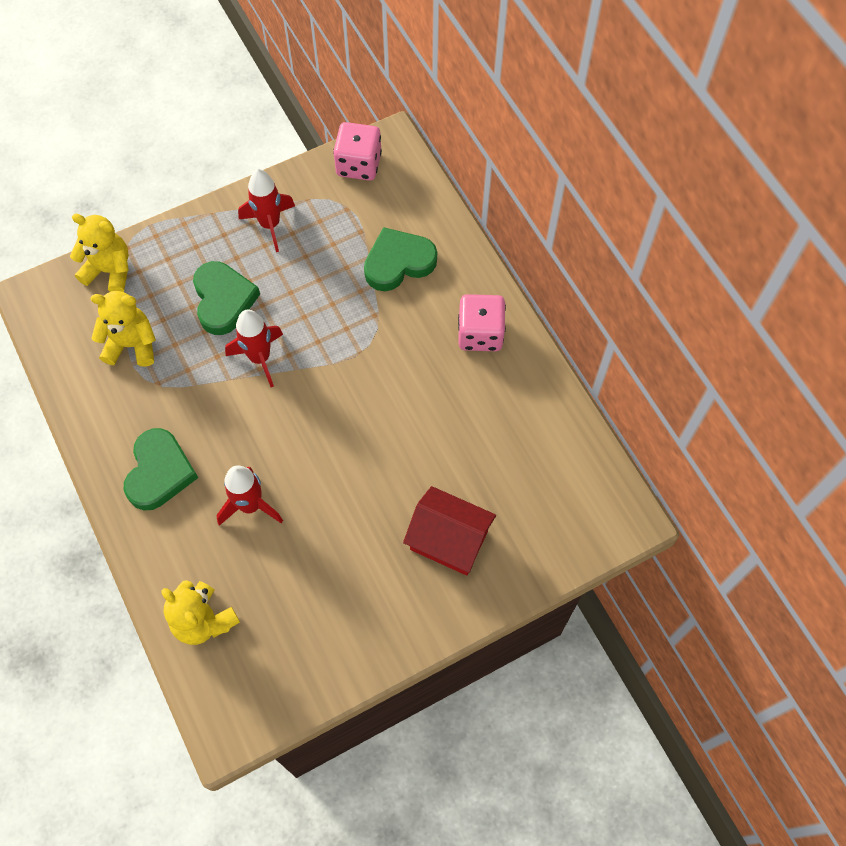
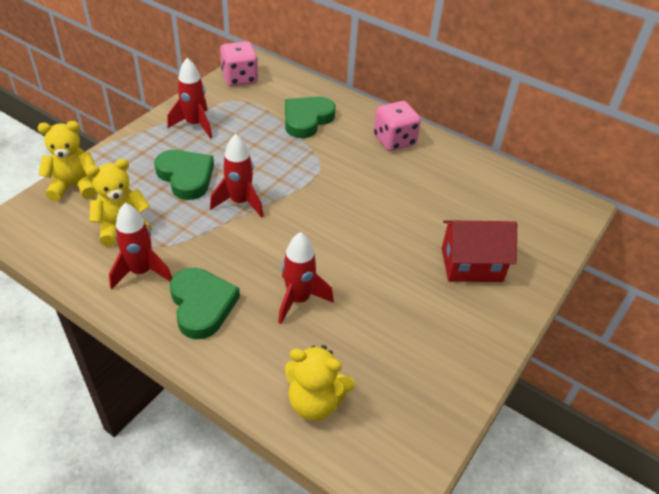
camera: 30 degrees left, 20 degrees down
(124, 409) = (141, 272): none -> red rocket

